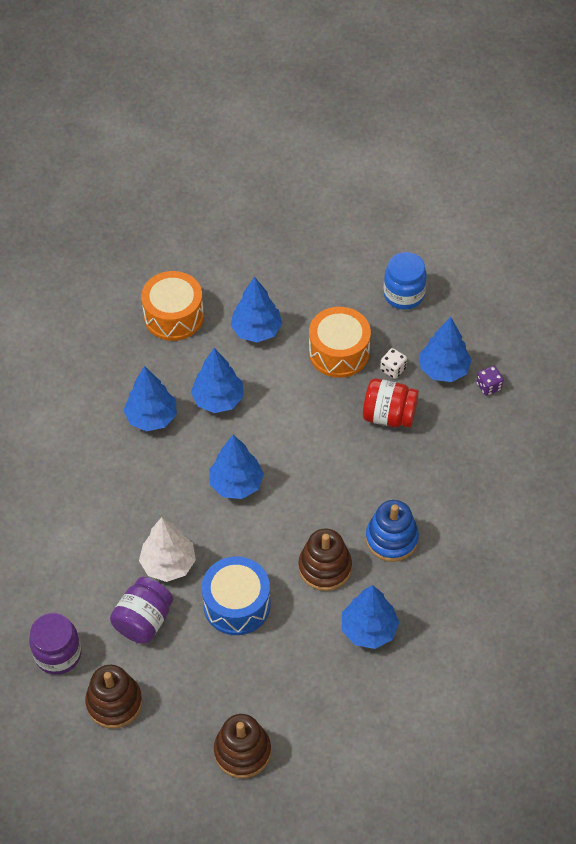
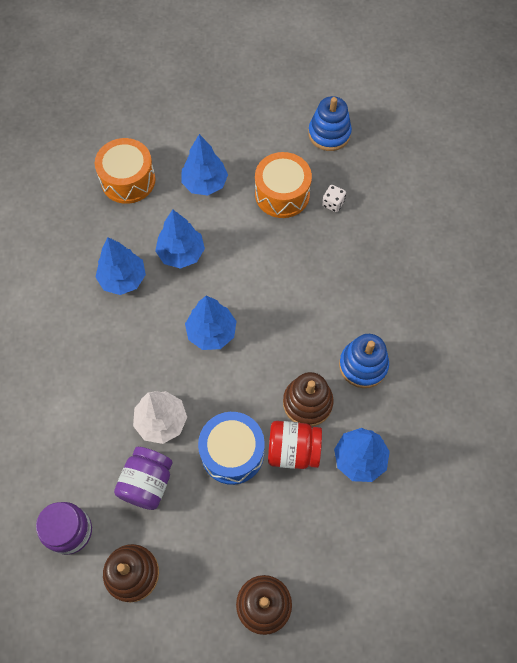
camera: 10 degrees left, 10 degrees up
(389, 415) = (337, 247): red jar -> red jar (293, 450)
(404, 295) = (329, 134): blue jar -> blue stacking toy
(443, 369) = (377, 198): blue tree -> none
(488, 386) = (420, 208): purple dice -> none

